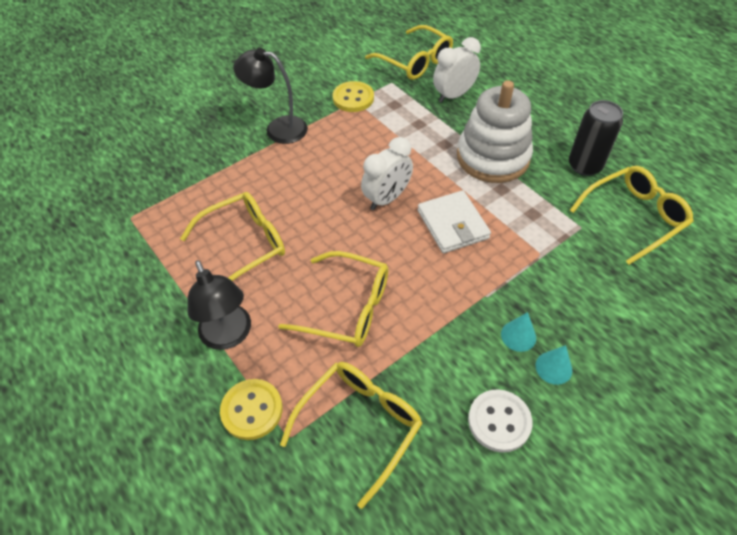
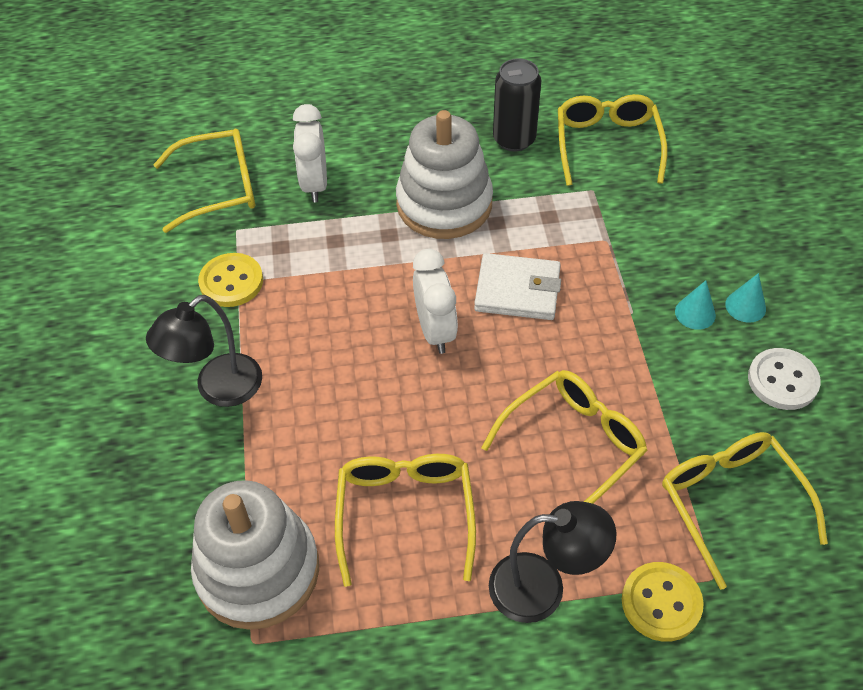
camera: 60 degrees left, 0 degrees up
(174, 199) = (258, 570): none -> white stacking toy

